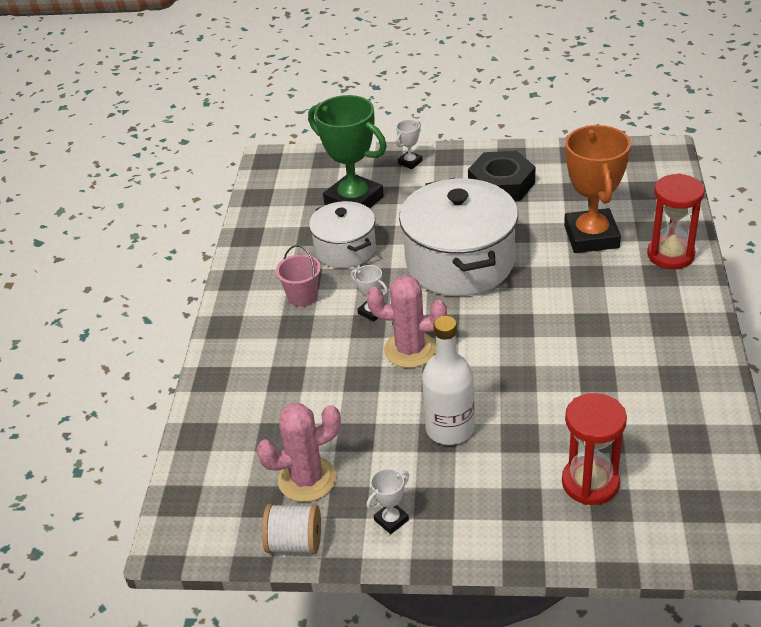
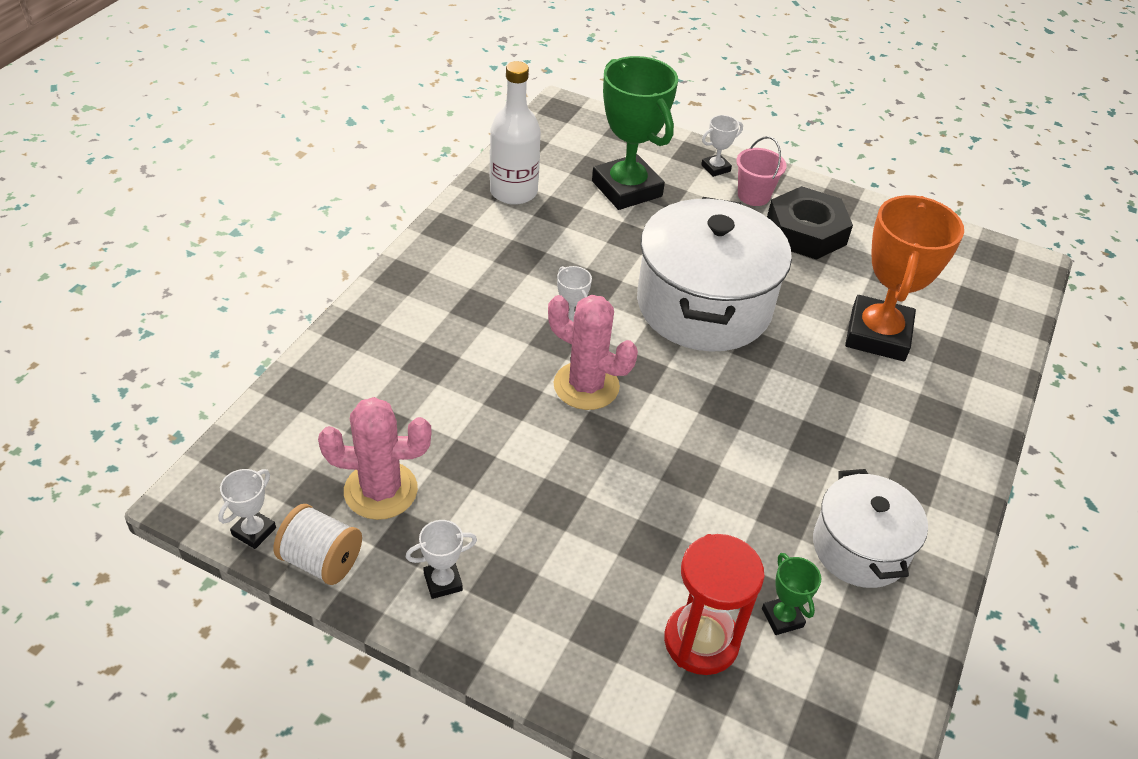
camera: 15 degrees right, 5 degrees up
(231, 545) = (254, 531): none -> white trophy
(302, 296) = (505, 276): pink bucket -> pink bucket (753, 196)
(345, 249) = (584, 240): white pot -> white pot (860, 548)
(450, 428) = (575, 500): white bottle -> white bottle (513, 192)
(634, 446) = (782, 618): none -> green trophy
(670, 255) = (963, 395): red hourglass -> none

